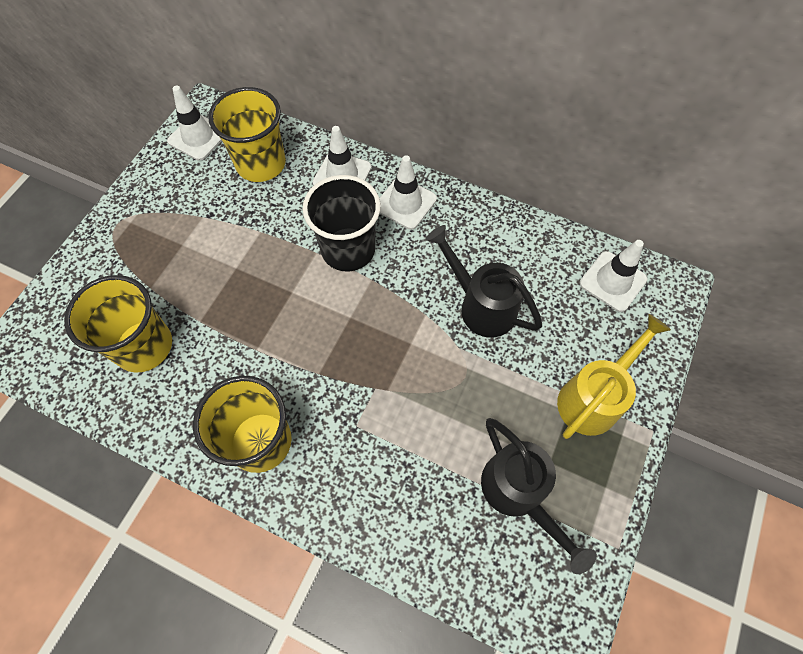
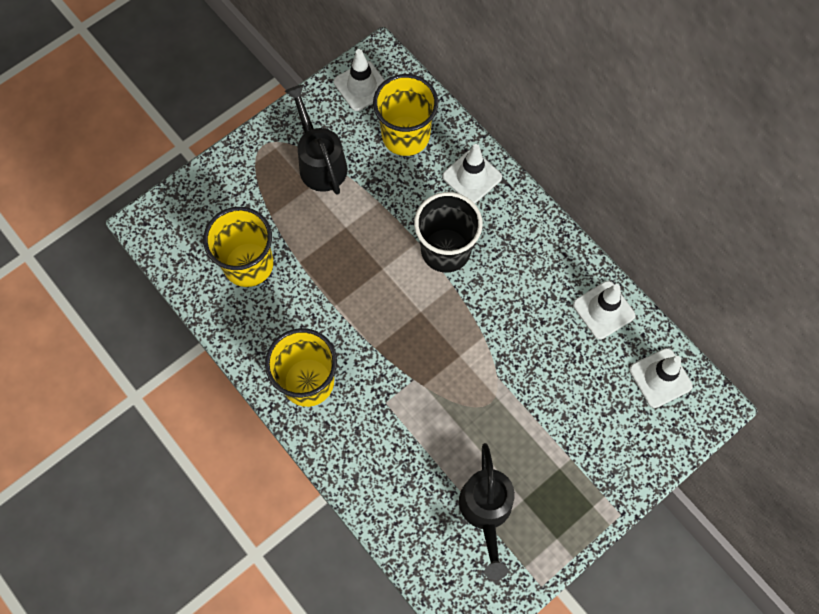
camera: 25 degrees right, 5 degrees up
(405, 203) = (515, 227): white traffic cone -> white traffic cone (603, 310)
(481, 305) = (534, 349): black watering can -> black watering can (320, 162)
(593, 398) = (586, 467): yellow watering can -> none

